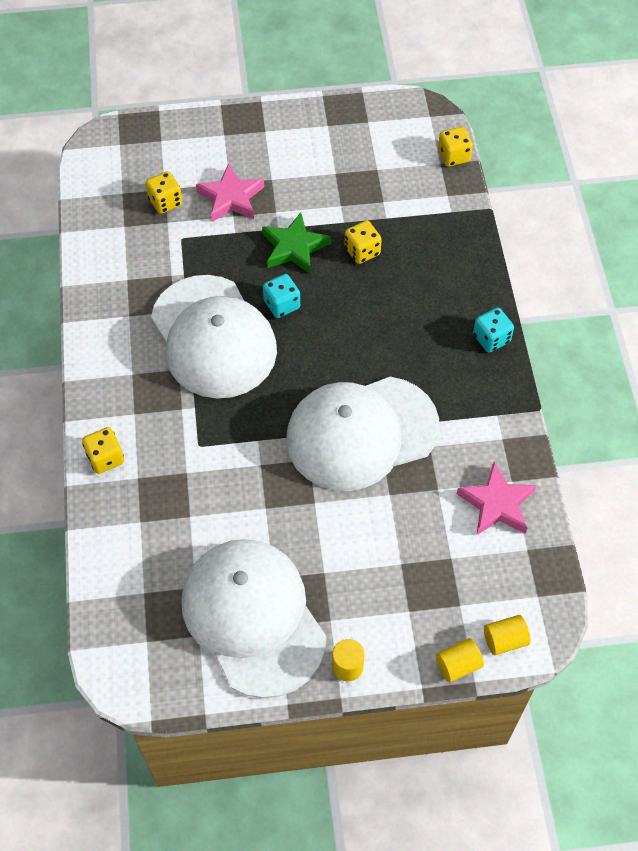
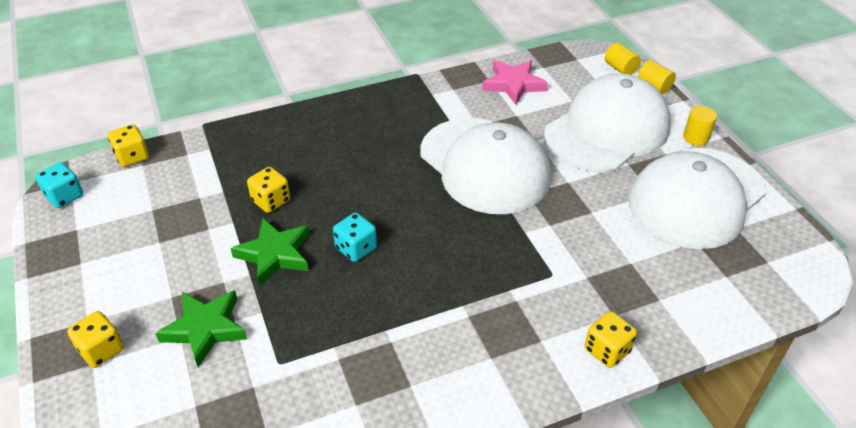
camera: 105 degrees left, 15 degrees down
(165, 202) = (219, 398): yellow dice -> yellow dice (101, 350)
(213, 337) = (416, 295): white cap -> white cap (607, 130)
(231, 198) = (205, 329): pink star -> green star
(491, 338) = (355, 106): turquoise dice -> turquoise dice (64, 196)

